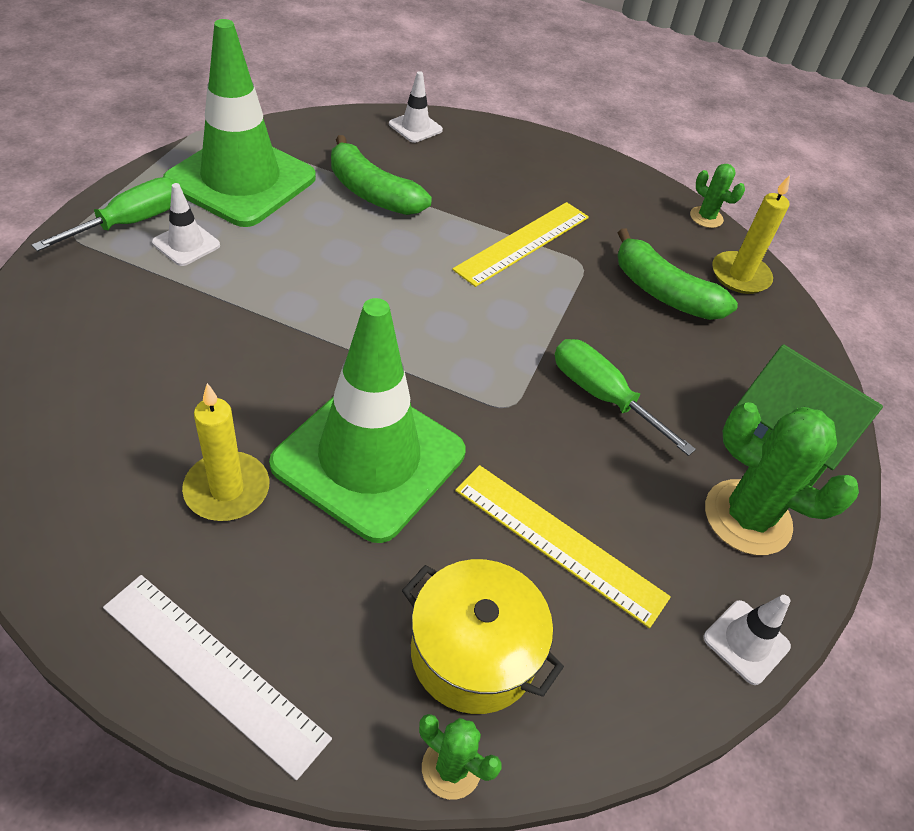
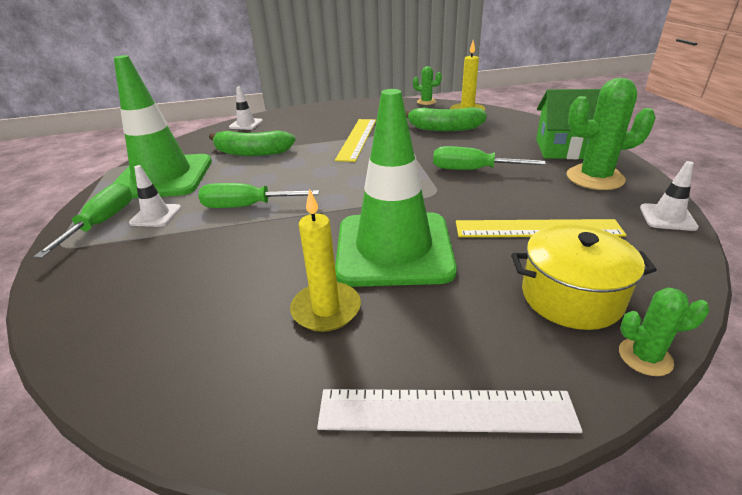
camera: 25 degrees left, 15 degrees down
(284, 288) = (247, 206): none -> green screwdriver

